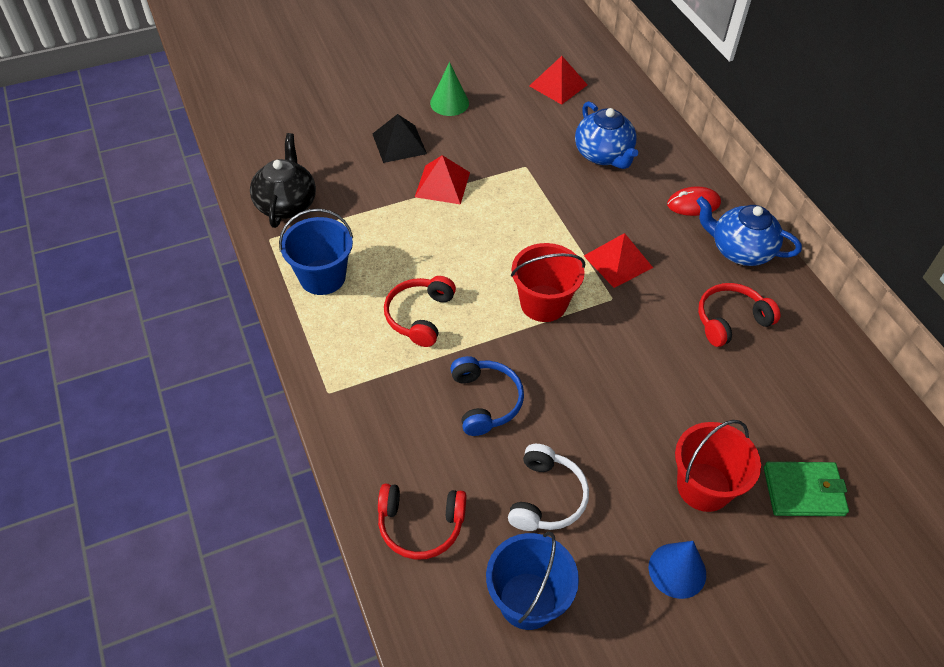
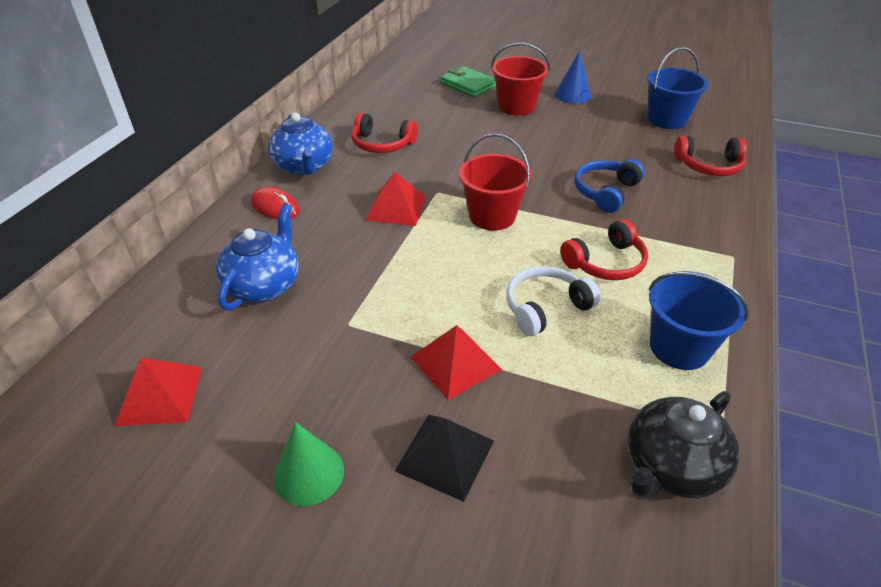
camera: 135 degrees left, 10 degrees down
(420, 525) = (709, 166): red headphones -> red headphones turned 135 degrees clockwise
(546, 497) = (613, 141): white headphones -> white headphones (545, 307)

